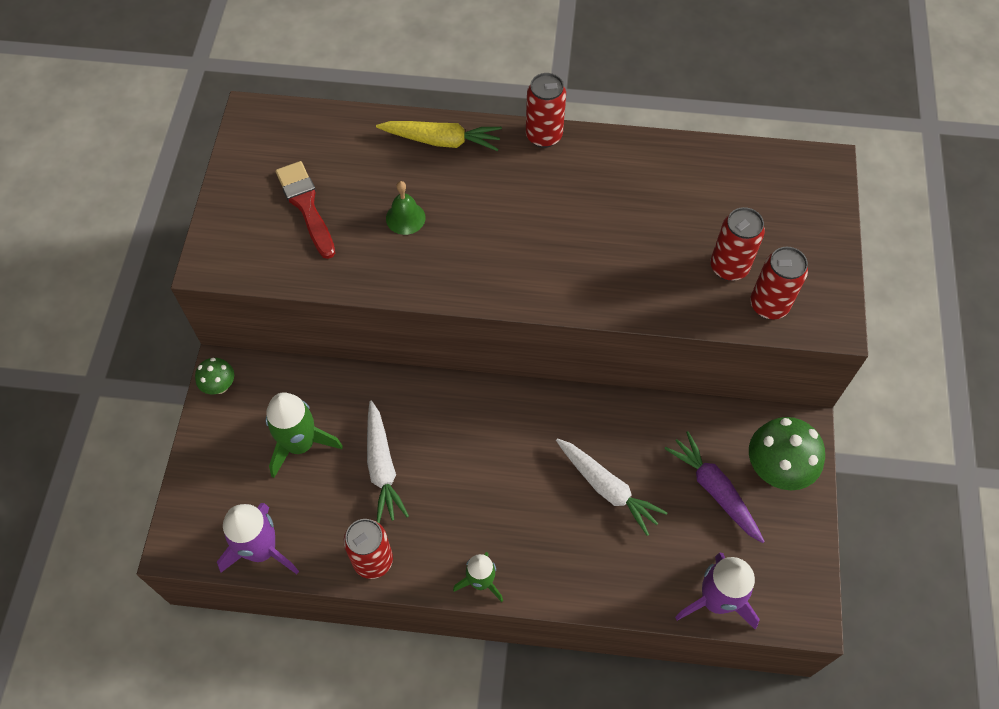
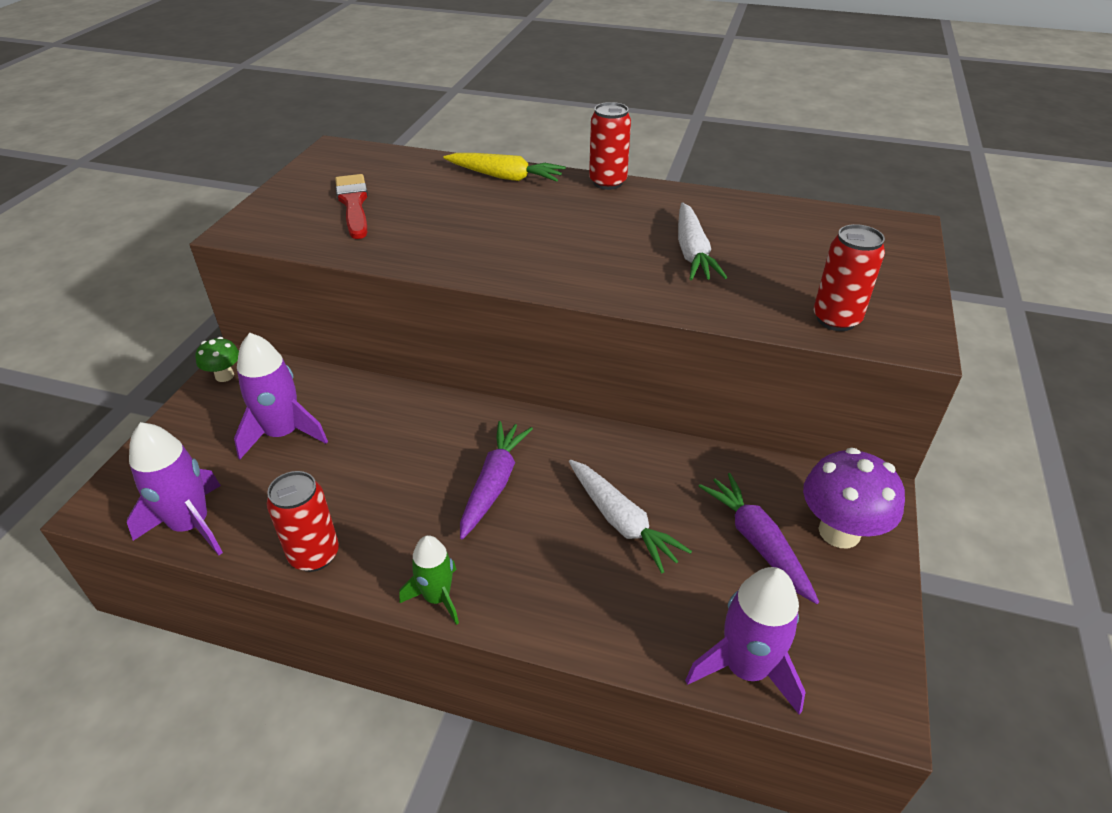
camera: 10 degrees right, 20 degrees down
(300, 444) = (282, 434): green rocket -> purple rocket
(382, 467) = (363, 466): white carrot -> white carrot (692, 252)
(405, 218) = (448, 220): green bell -> none
(497, 468) = (494, 484): none -> purple carrot
(729, 267) = (791, 286): red can -> none
(776, 470) = (839, 532): green mushroom -> purple mushroom

